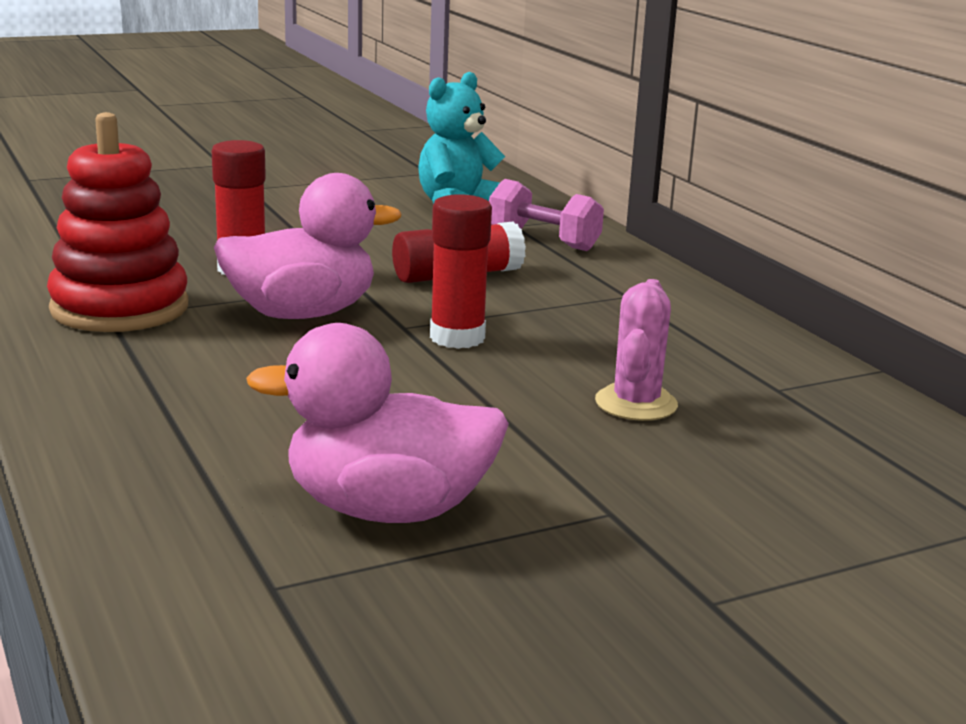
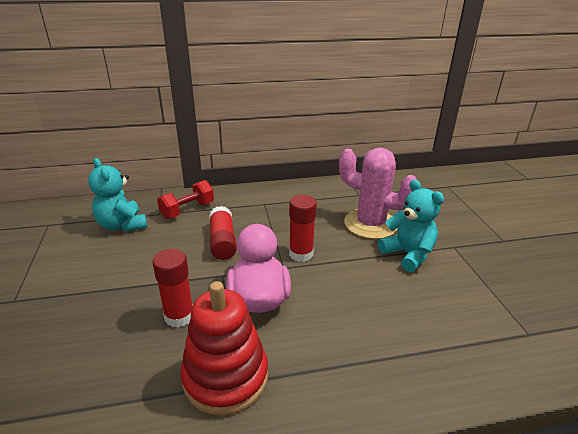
camera: 75 degrees left, 10 degrees up
(387, 510) = (464, 296): pink duck -> none
(528, 447) = (408, 254): none -> turquoise teddy bear
(543, 241) = (187, 210): pink dumbbell -> red dumbbell
(636, 403) = (370, 224): pink cactus -> pink cactus, size x1.77

